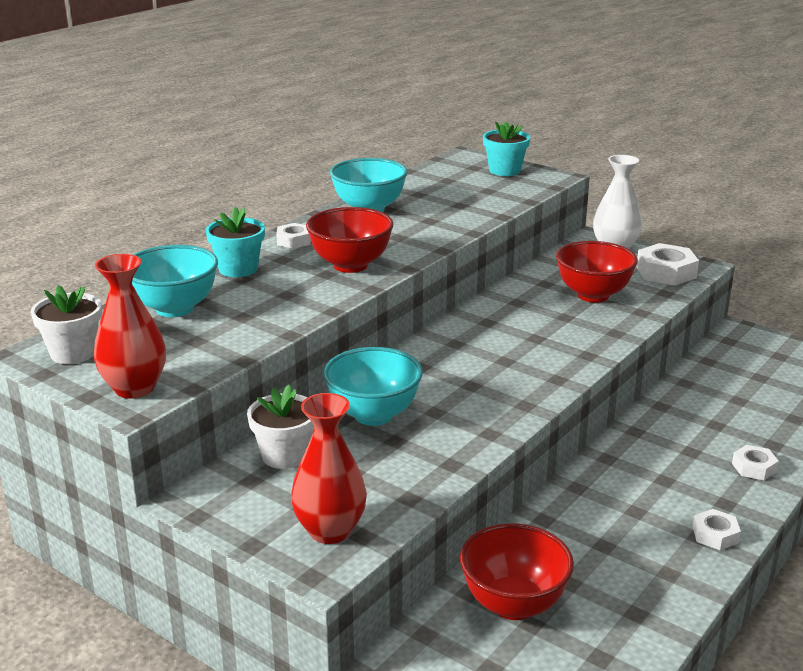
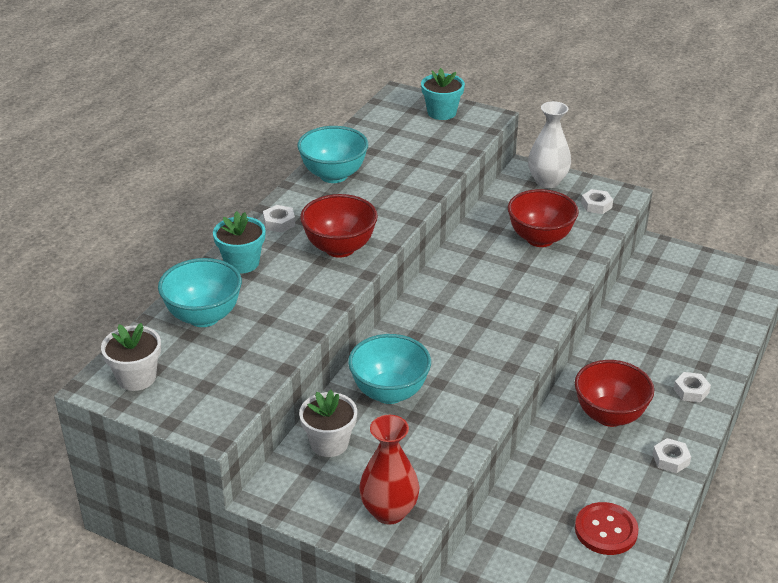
camera: 10 degrees left, 10 degrees up
(134, 388) = (206, 410): red vase -> none
(513, 604) = (530, 543): red bowl -> red bowl (609, 415)
(615, 601) = (606, 530): none -> red button
(666, 272) = (596, 205): white nut -> white nut, size x0.58

